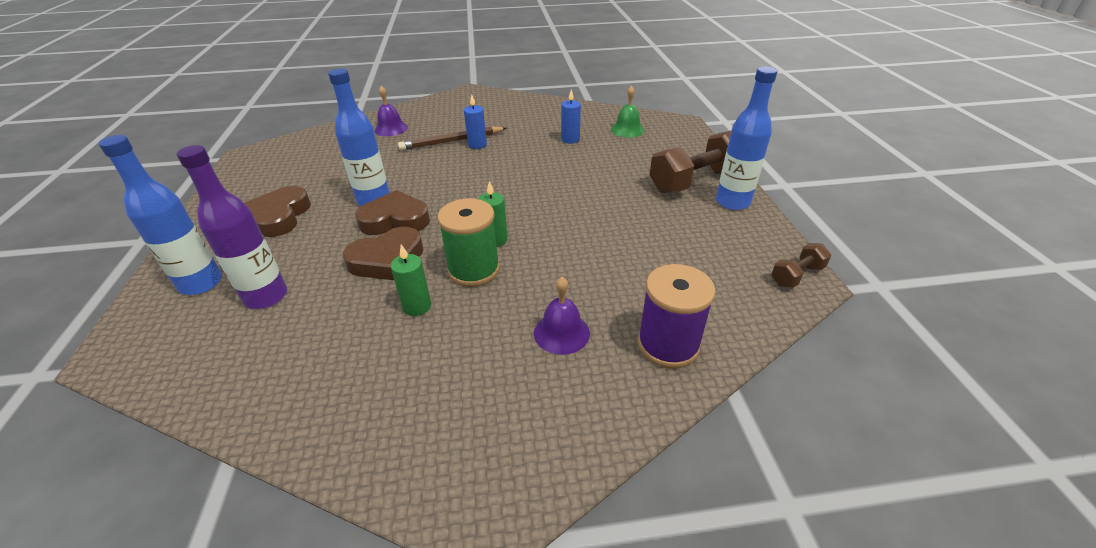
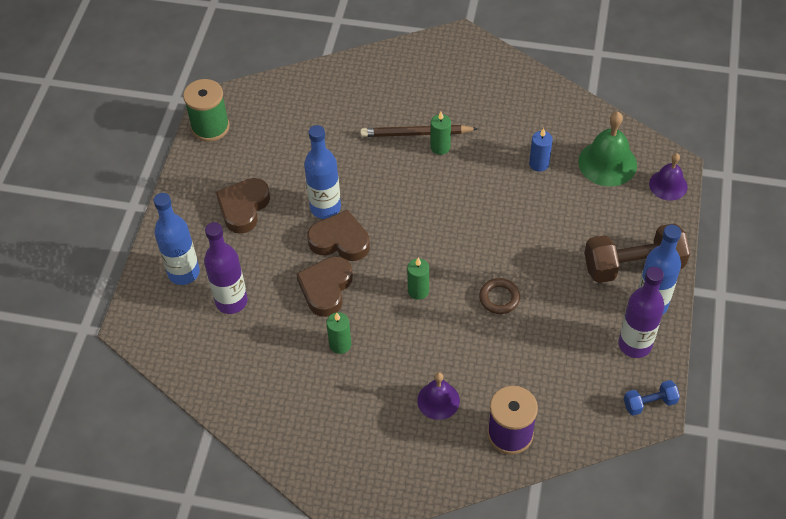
camera: 20 degrees right, 15 degrees up
(387, 260) = (326, 288): brown heart -> brown heart turned 120 degrees clockwise
(391, 129) = (358, 93): purple bell -> purple bell (668, 185)
(474, 270) = (391, 320): green spool -> green spool (210, 127)
(477, 145) = (440, 147): blue candle -> green candle
(584, 228) = (499, 298): none -> brown ring
(627, 130) = (607, 163): green bell -> green bell, size x1.56
(742, 233) = (634, 344): none -> purple bottle
(796, 275) = (649, 403): brown dumbbell -> blue dumbbell

